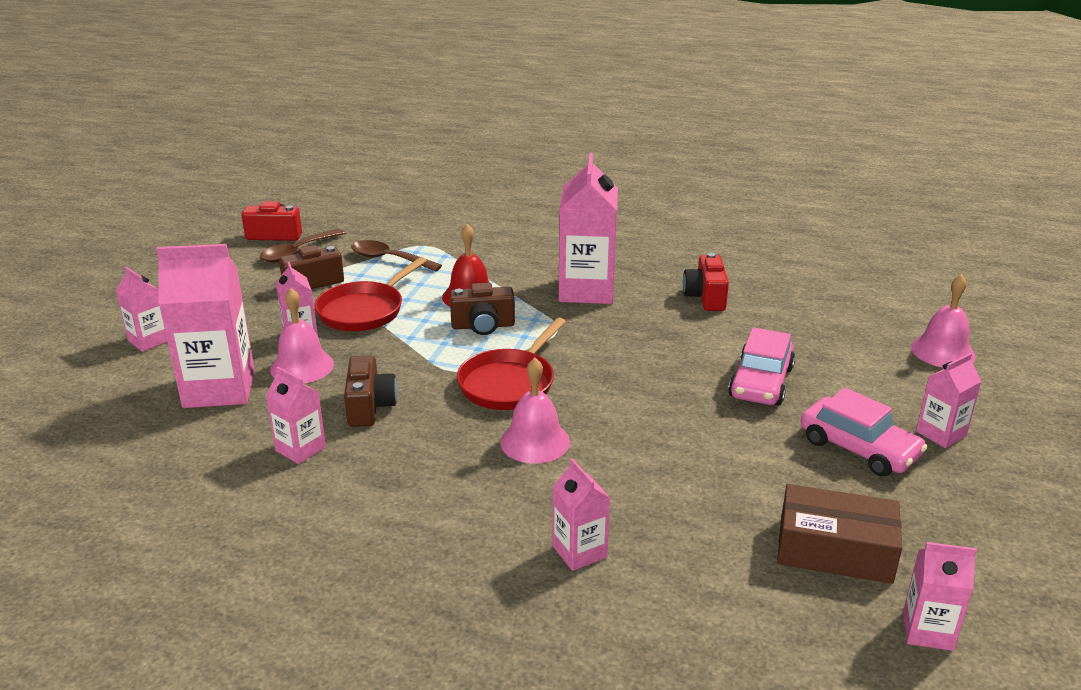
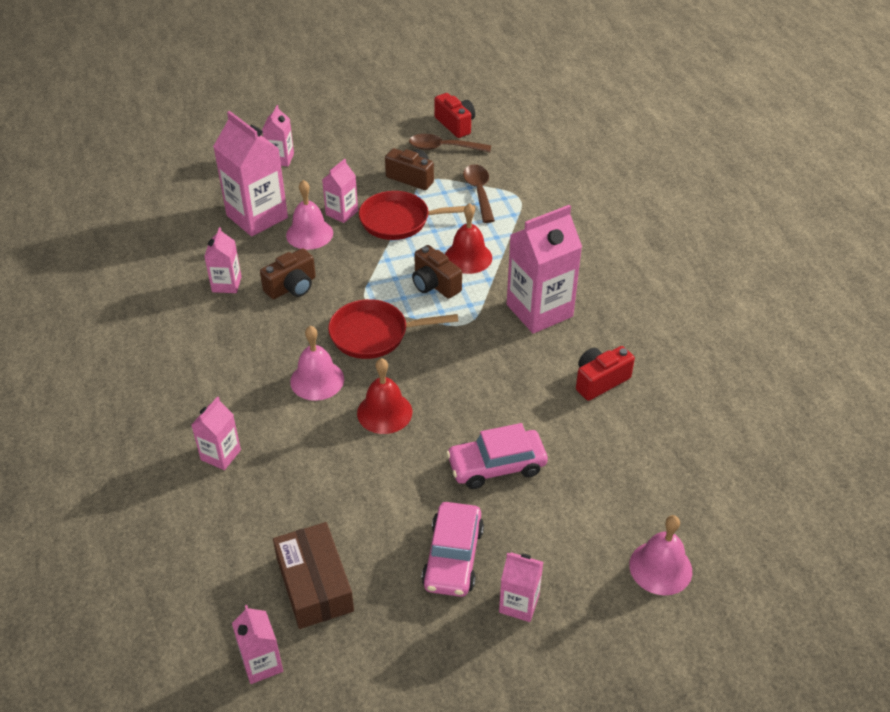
camera: 55 degrees right, 15 degrees up
(628, 417) = (384, 412): none -> red bell

